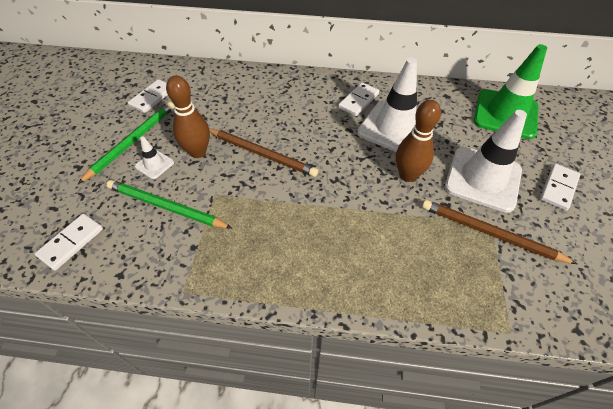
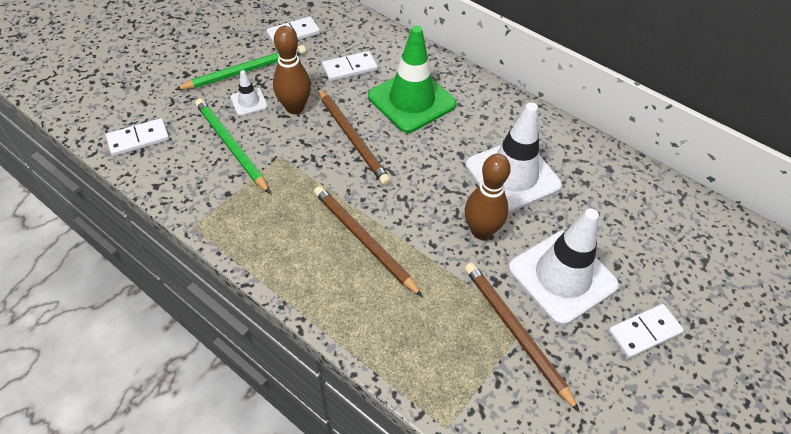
camera: 30 degrees right, 0 degrees up
(334, 226) = (364, 240): none -> brown pencil
(358, 101) = (498, 128): white domino -> white domino (349, 68)
(505, 114) = (663, 222): green traffic cone -> green traffic cone (412, 100)

